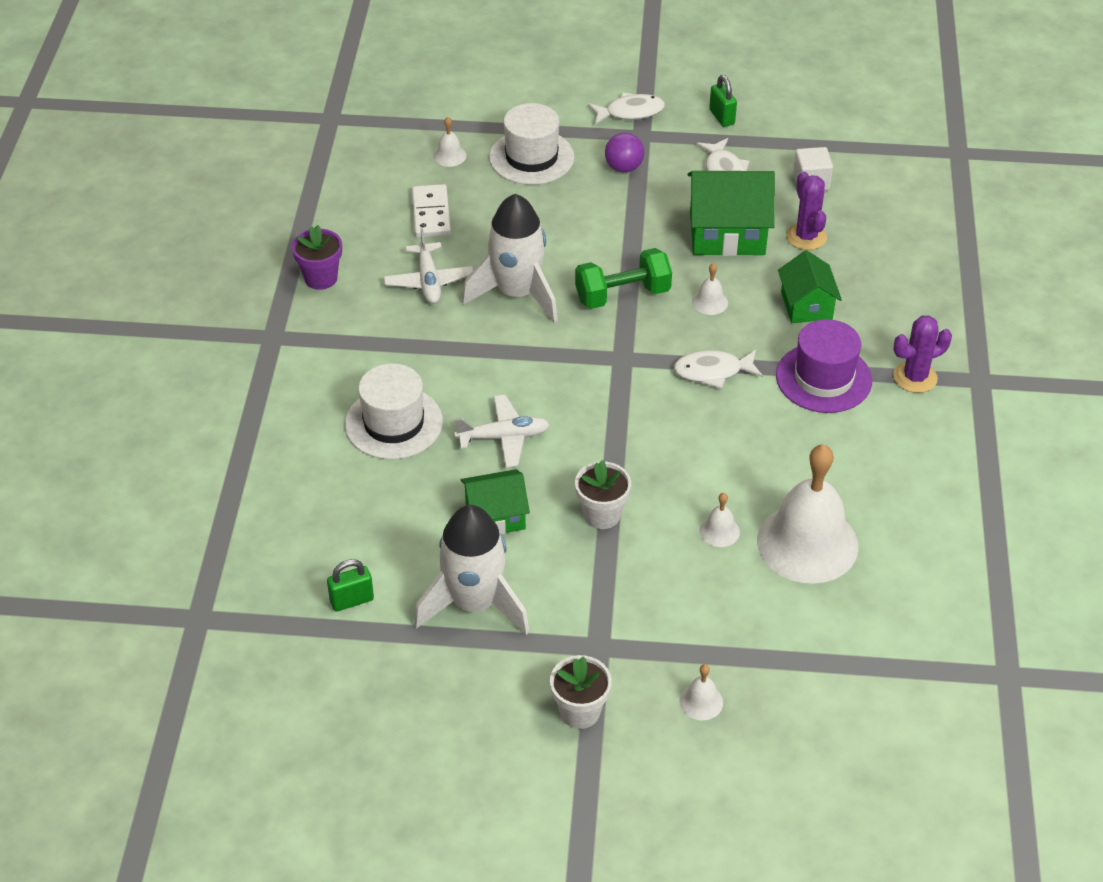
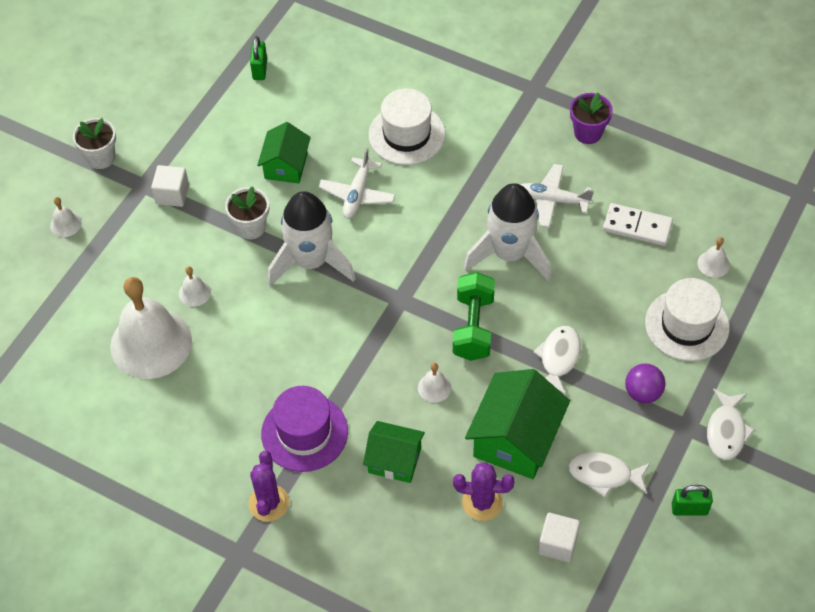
camera: 115 degrees right, 10 degrees up
(474, 603) = (218, 131): white rocket -> white rocket (311, 261)
(596, 610) = (172, 194): none -> white cube
(713, 372) = (353, 355): white fish -> white fish (558, 358)

